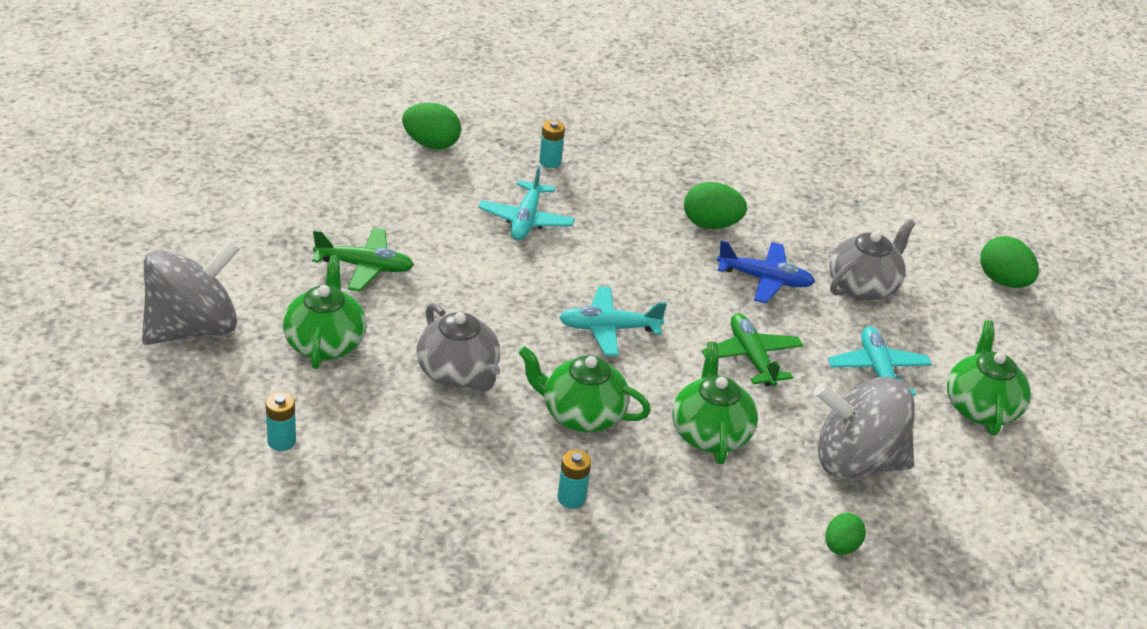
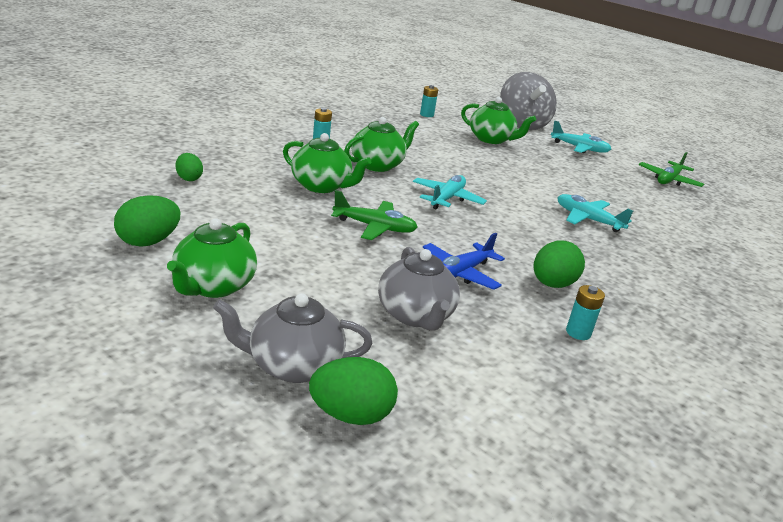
camera: 120 degrees right, 10 degrees down
(365, 266) = (555, 165): green plane -> green plane (668, 180)
(431, 144) = (699, 224): green egg -> green egg (148, 242)
(458, 373) = (441, 154): grey teapot -> grey teapot (292, 365)
(550, 162) = (670, 256): turquoise battery -> turquoise battery (578, 333)
(856, 462) = (238, 213): grey spinning top -> none
(877, 371) = (307, 265): turquoise plane -> turquoise plane (579, 148)
(980, 407) = (213, 286): green teapot -> green teapot turned 75 degrees clockwise

